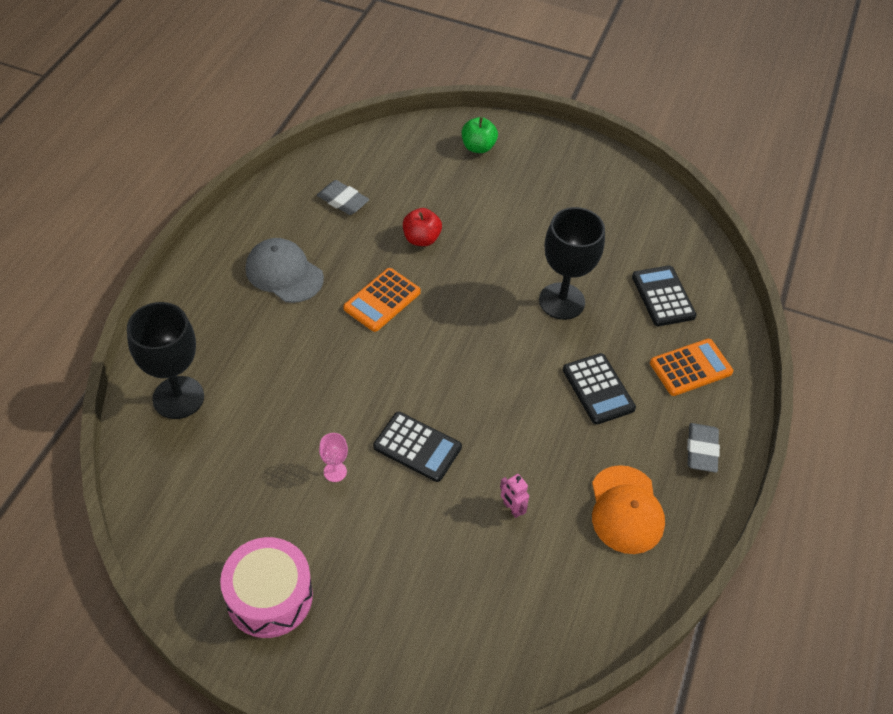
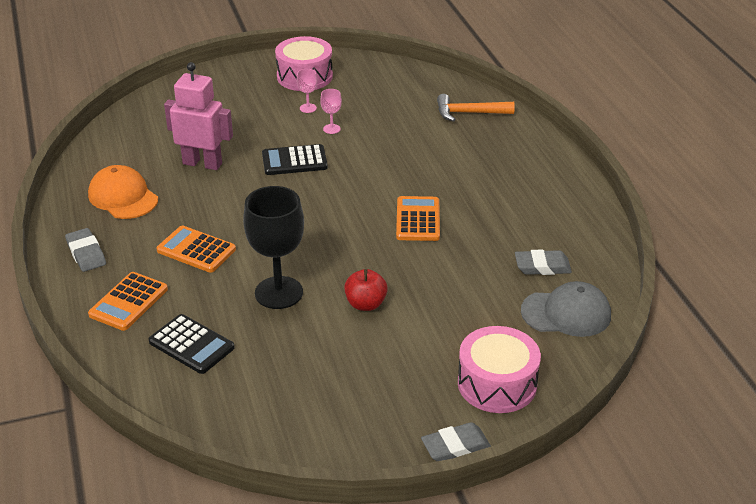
camera: 145 degrees right, 15 degrees down
(178, 397) = (469, 113): black goblet -> orange hammer
(284, 273) = (508, 198): grey cap -> grey cap (566, 313)
(325, 527) = (308, 108): none -> pink goblet
(421, 239) = (443, 274): red apple -> red apple (365, 304)
(478, 147) = (497, 384): green apple -> pink drum
(511, 508) = (202, 163): pink robot -> pink robot, size x2.30
(544, 130) = (455, 446): none -> grey eraser
(598, 389) = (196, 250): black calculator -> orange calculator

